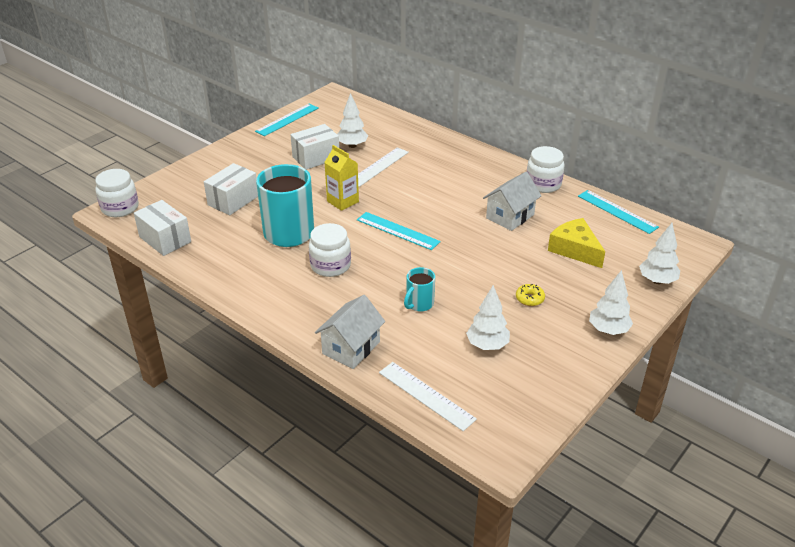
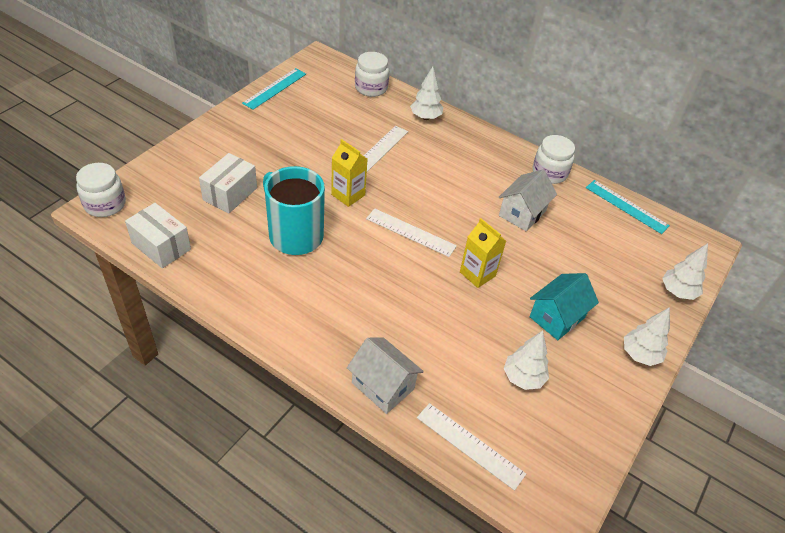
camera: 10 degrees left, 10 degrees up
(316, 158) = (312, 138): white box -> none
(330, 265) = (346, 278): white jar -> white jar (371, 88)
(351, 348) = (383, 386): white house -> white house turned 75 degrees counterclockwise
(352, 145) = (348, 123): white tree -> white tree (425, 117)
(397, 231) = (410, 232): turquoise ruler -> white ruler
(419, 304) = (446, 327): turquoise mug -> none
(457, 264) = (477, 274): none -> yellow carton
(529, 299) = (557, 317): yellow donut -> turquoise house
(575, 249) = (592, 254): yellow cheese -> none

